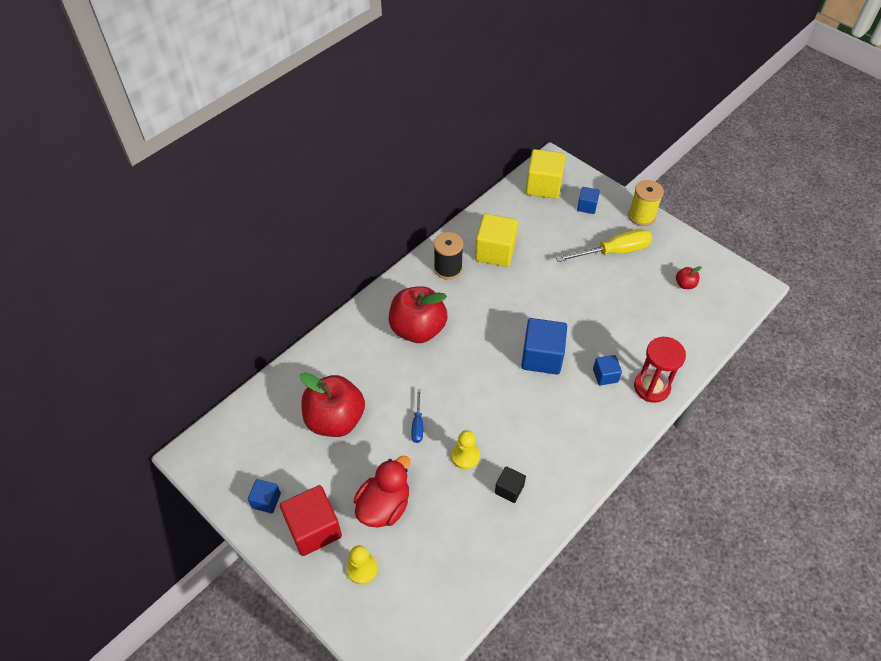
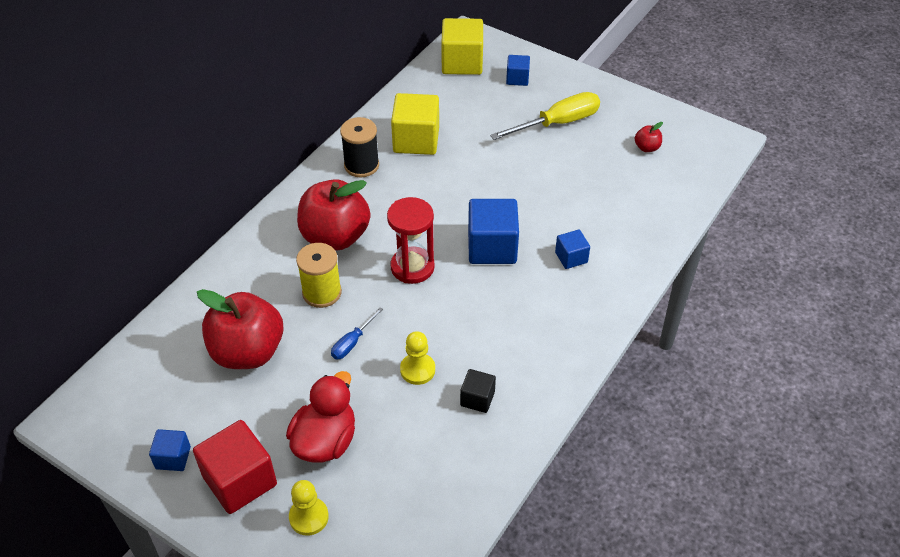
camera: 10 degrees left, 5 degrees down
(417, 424) = (352, 342): blue screwdriver -> blue screwdriver turned 45 degrees clockwise
(641, 216) = (583, 81): yellow spool -> yellow spool (322, 292)
(651, 387) = (628, 262): red hourglass -> red hourglass (412, 267)

